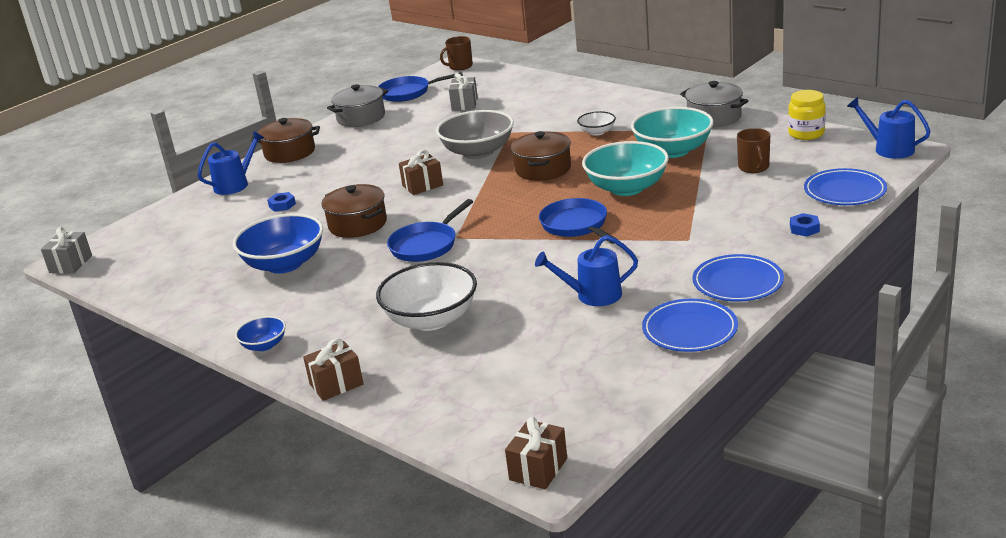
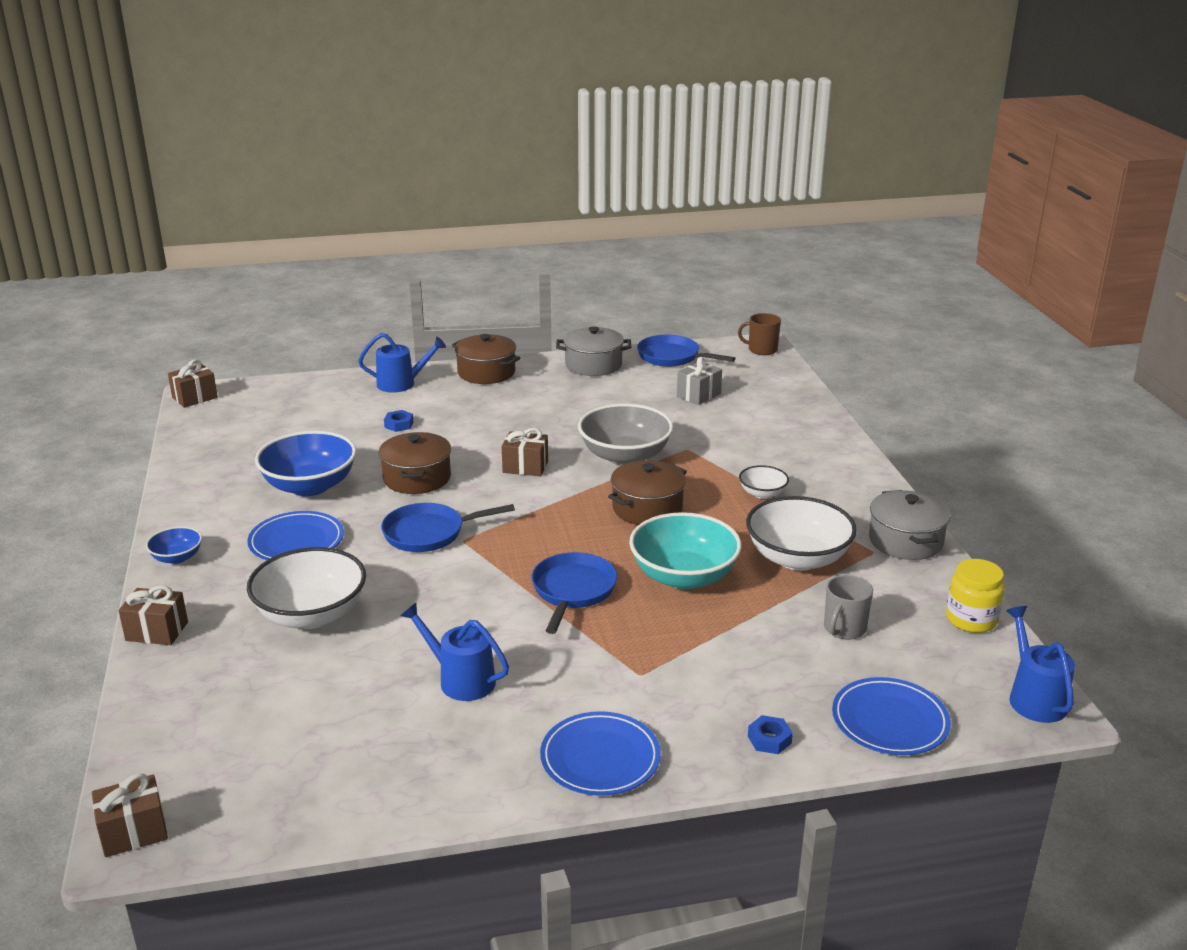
camera: 35 degrees right, 0 degrees up
(70, 264) = (195, 398): grey gift -> brown gift
(673, 151) = (797, 558): turquoise bowl -> white bowl
(690, 330) = (472, 781): blue plate -> blue plate (296, 542)
(754, 167) = (844, 628): brown mug -> grey mug

